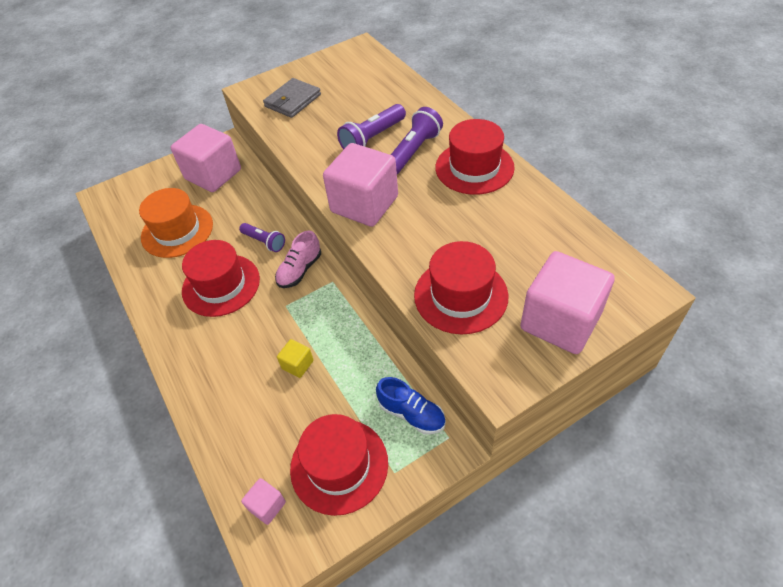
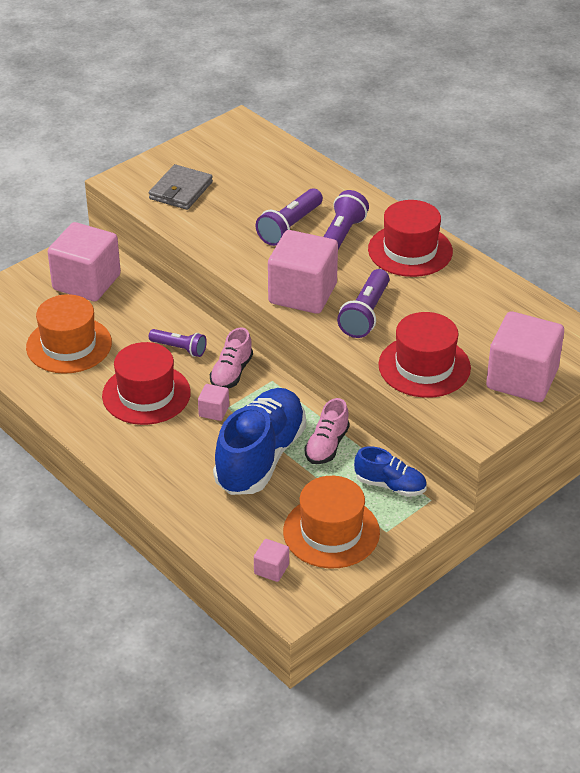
camera: 15 degrees left, 10 degrees down
(272, 308) = (214, 411): none -> pink cube
(297, 364) = (260, 457): yellow cube -> blue shoe
(339, 465) = (331, 532): red hat -> orange hat
(362, 358) = (327, 445): none -> pink shoe
(416, 230) = (365, 314): none -> purple flashlight

